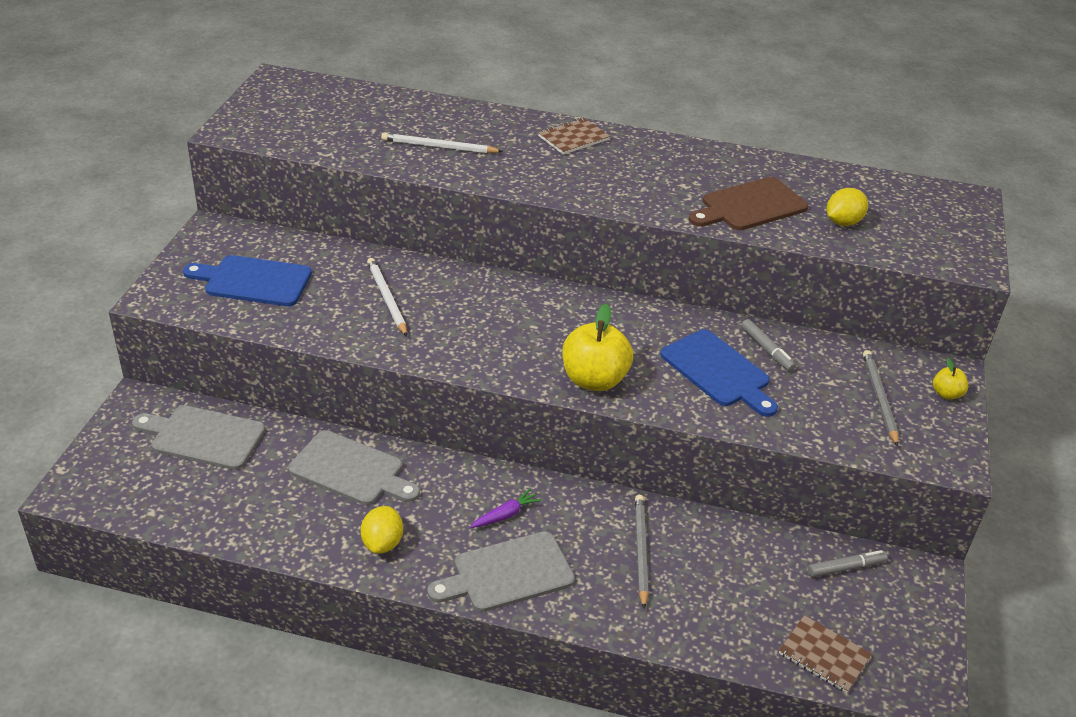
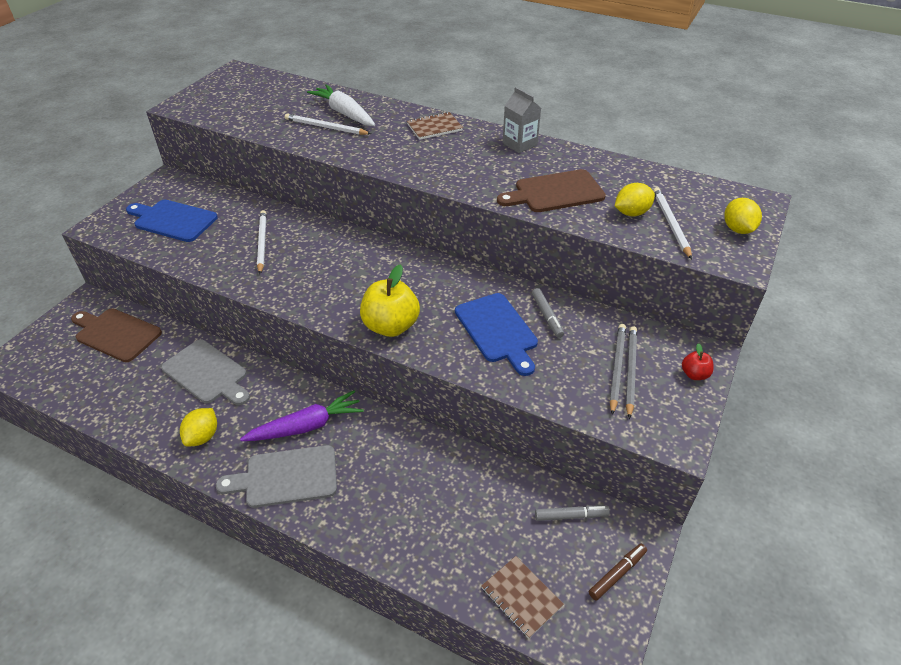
camera: 15 degrees right, 5 degrees up
(203, 437) = (116, 334): grey cutting board -> brown cutting board
(452, 127) = (344, 113): none -> white carrot
(506, 515) = (306, 426): purple carrot -> purple carrot, size x1.88
(640, 551) = (401, 473): grey pencil -> grey pencil (616, 368)
(684, 152) = (519, 144): none -> grey carton
(889, 231) = (670, 224): none -> white pencil
(914, 618) = (617, 574): none -> brown marker
(946, 394) = (694, 374): yellow apple -> red apple
(960, 231) = (737, 229): none -> yellow lemon

